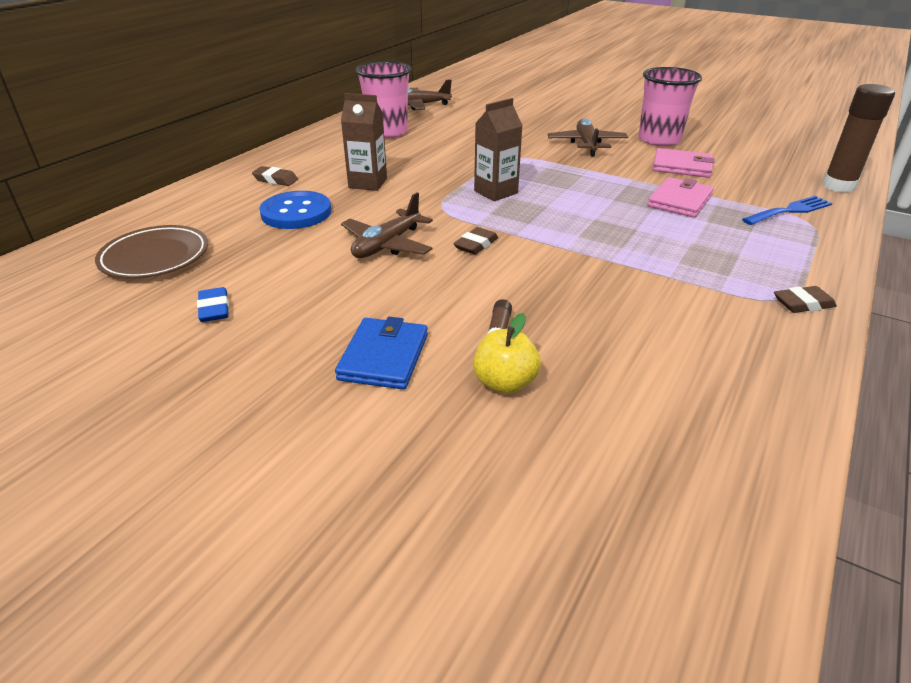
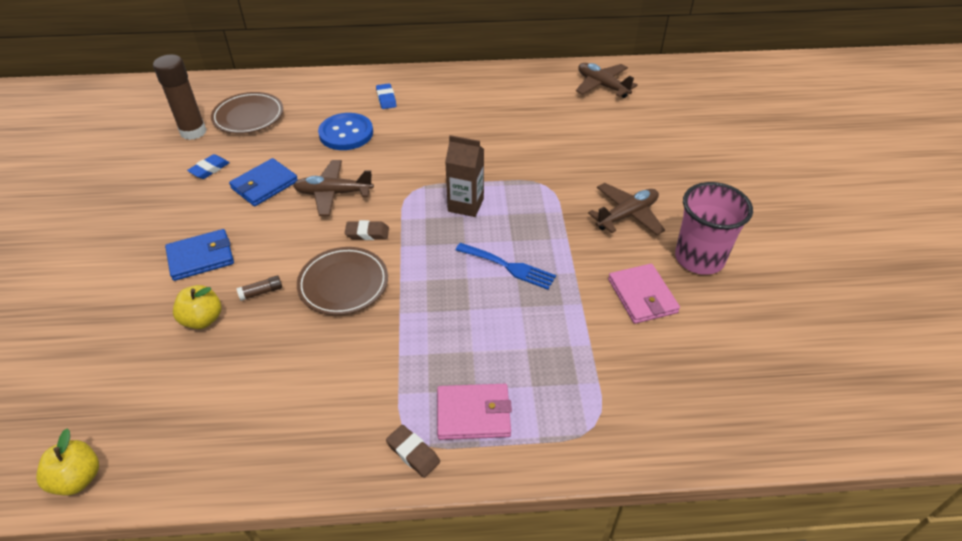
camera: 55 degrees right, 10 degrees up
(275, 180) = (386, 99): brown eraser -> blue eraser
(308, 280) = (264, 185): none -> blue wallet
(368, 183) = (420, 138): brown carton -> none
(387, 132) = (524, 100): pink cup -> none
(539, 277) = (343, 284): none -> brown plate
(679, 201) = (554, 318): pink wallet -> pink wallet (473, 414)
(733, 573) = (78, 478): none -> yellow apple
(790, 210) = (609, 405): blue fork -> blue fork (509, 267)
(838, 186) = (721, 434): brown glue stick -> brown glue stick (193, 132)

